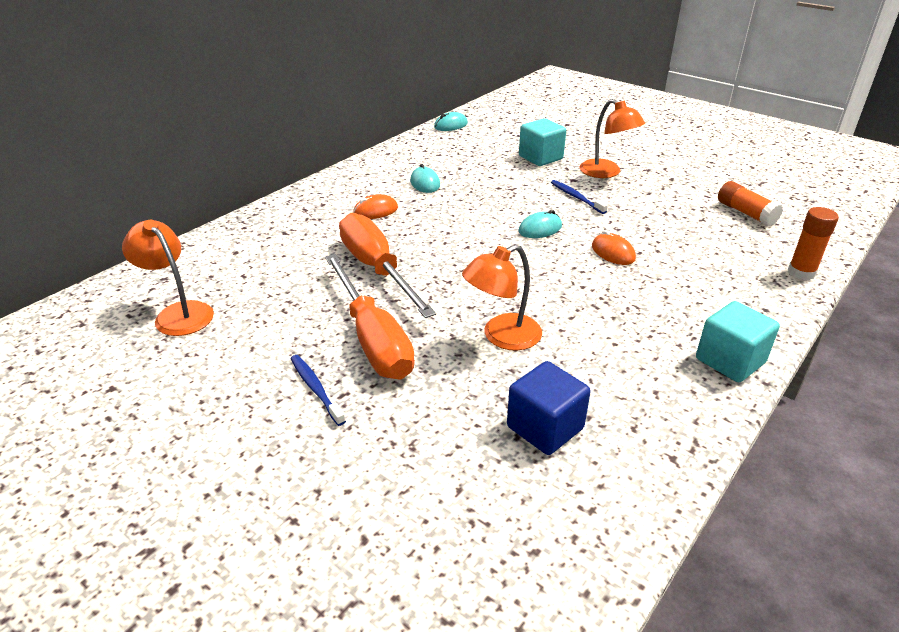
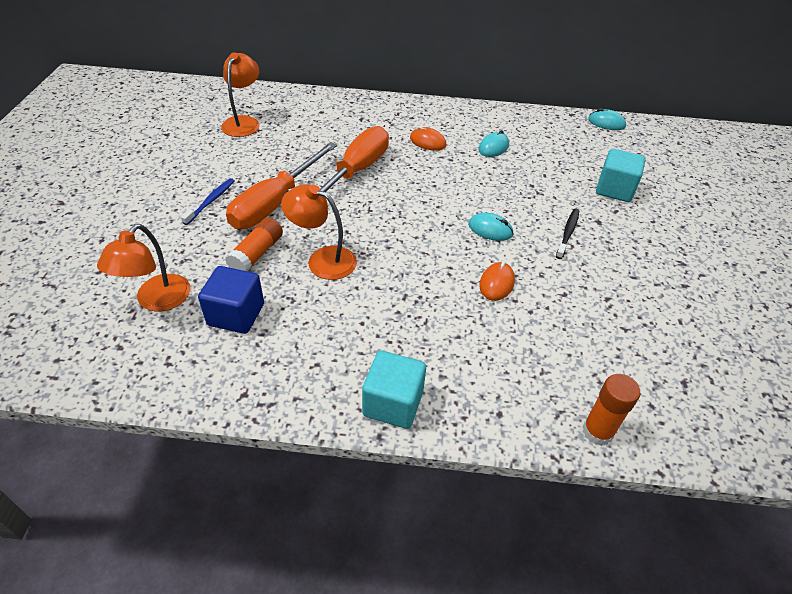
camera: 55 degrees right, 10 degrees up
(576, 197) = (567, 233): blue toothbrush -> black toothbrush
(606, 173) = (639, 238): orange lamp -> orange lamp (157, 301)
(746, 213) = (678, 360): orange glue stick -> orange glue stick (257, 254)

